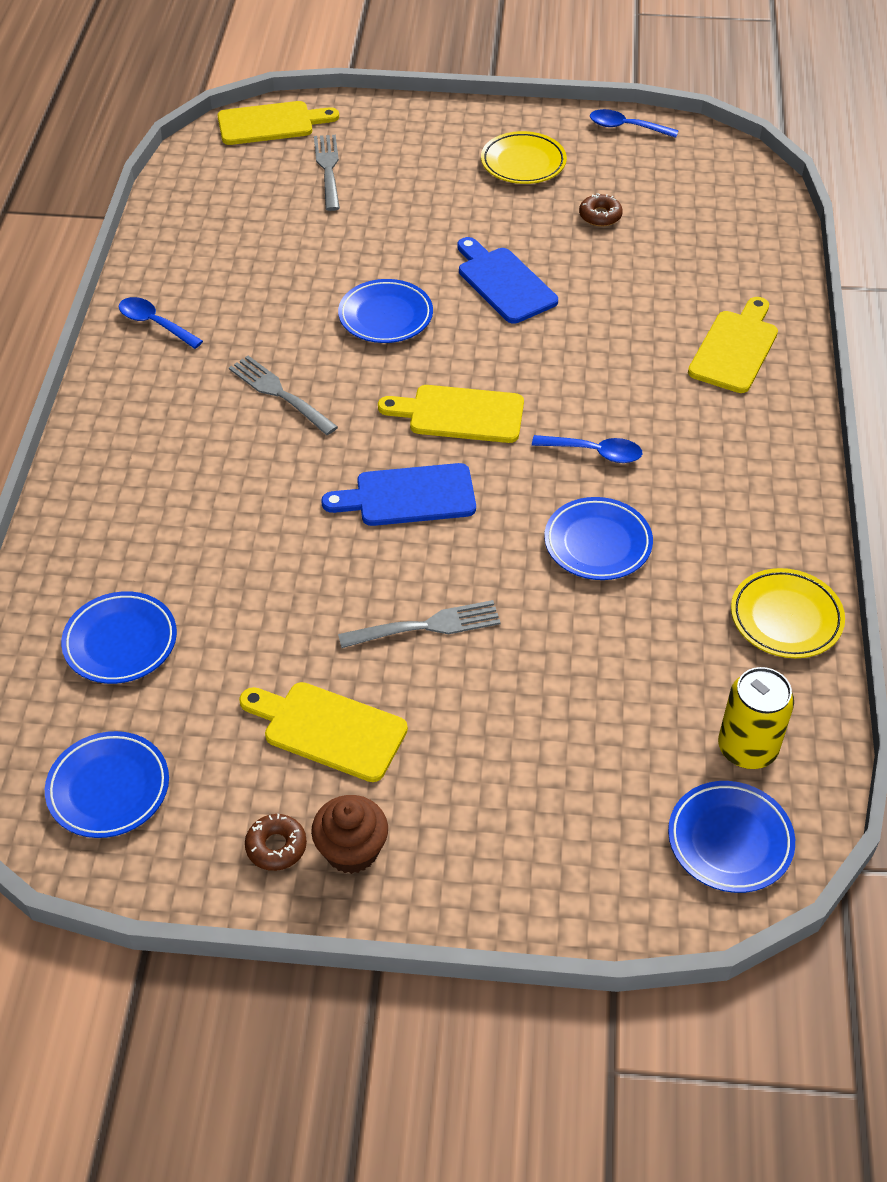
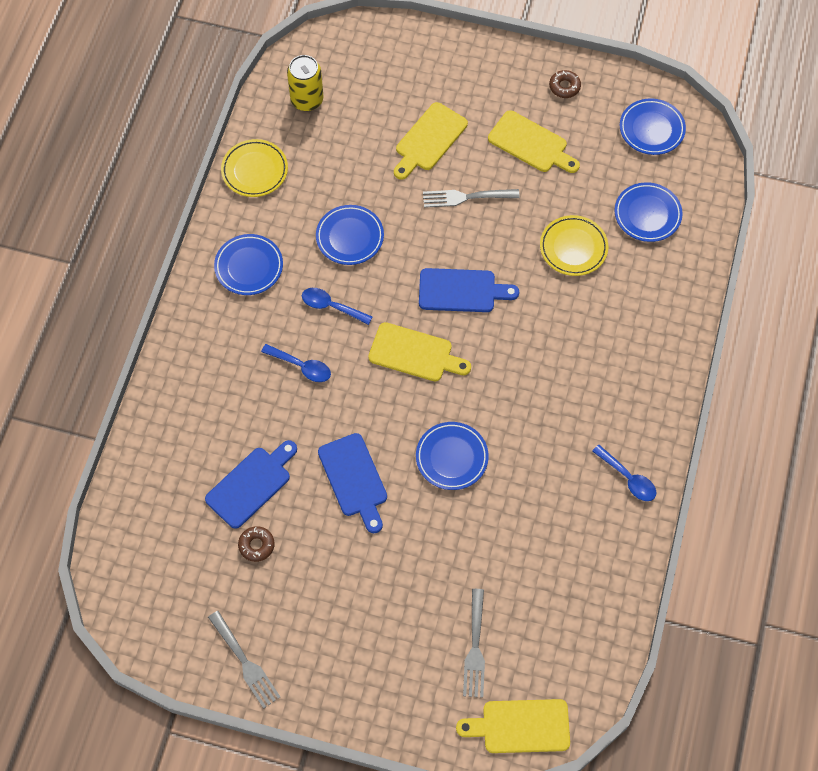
camera: 170 degrees left, 15 degrees up
(279, 393) = (538, 393): grey fork -> grey fork (245, 662)
(351, 850) = (526, 79): brown cupcake -> none
(523, 163) = (302, 627): yellow plate -> yellow plate (573, 248)
(626, 127) = (197, 663): blue spoon -> blue spoon (301, 366)
(628, 263) = (251, 484): none -> blue cutting board
(730, 840) = (334, 56): blue plate -> blue plate (249, 267)
(735, 348) = (202, 383): yellow cutting board -> yellow cutting board (429, 140)

